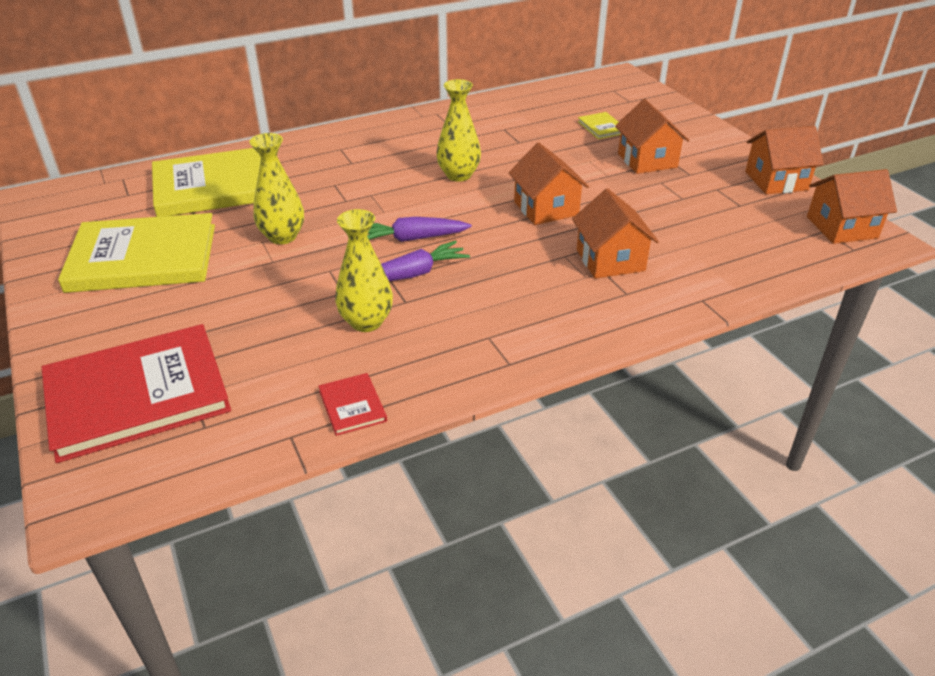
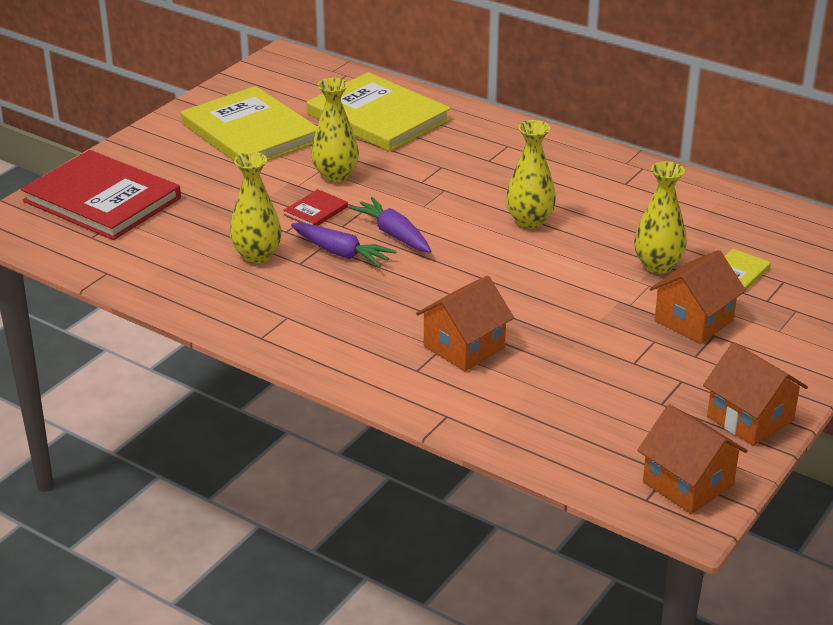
camera: 60 degrees right, 5 degrees down
(352, 406) = (156, 285): red book -> red book (316, 211)
(546, 208) = (520, 286): orange house -> none
(567, 149) = (657, 265): none -> yellow vase

